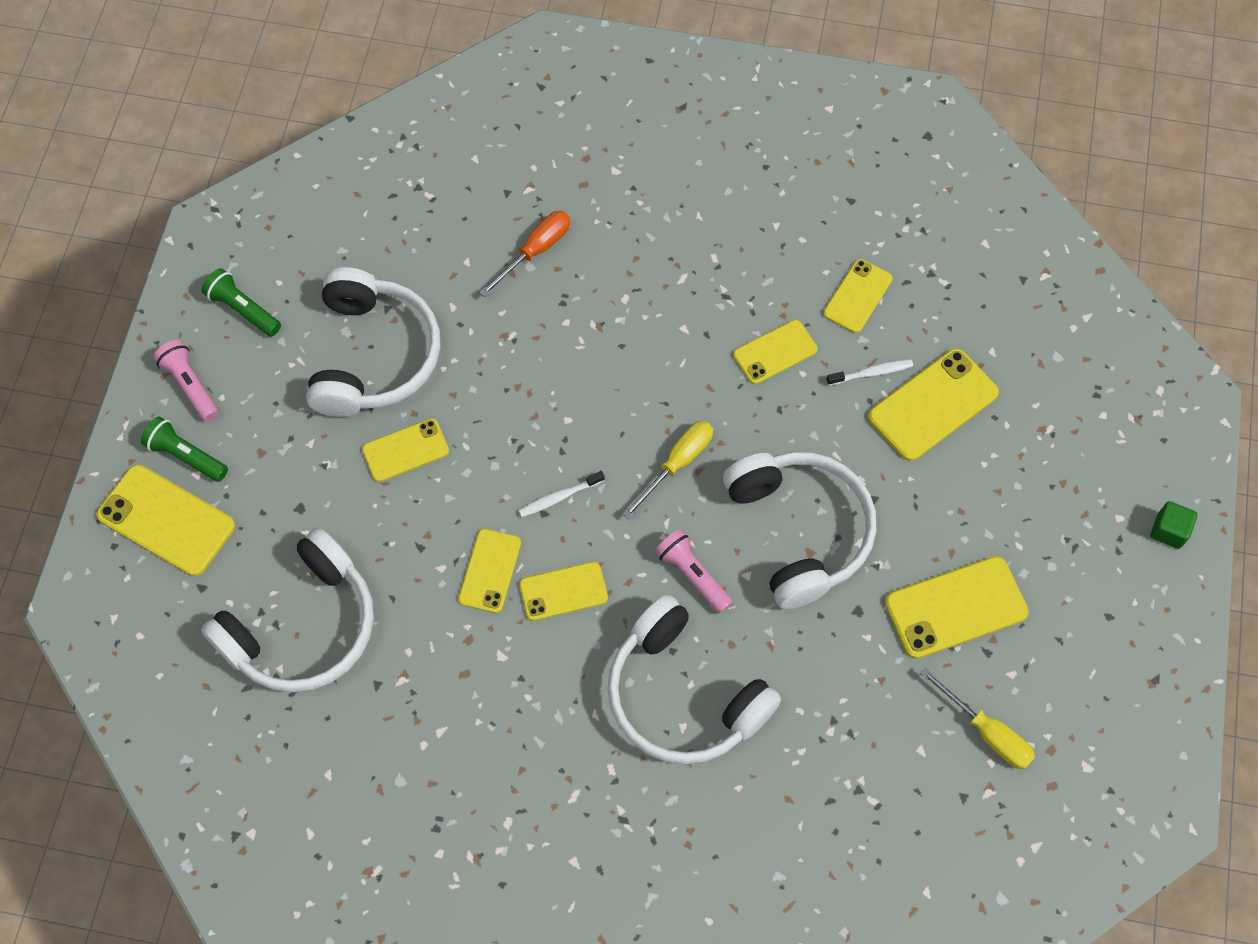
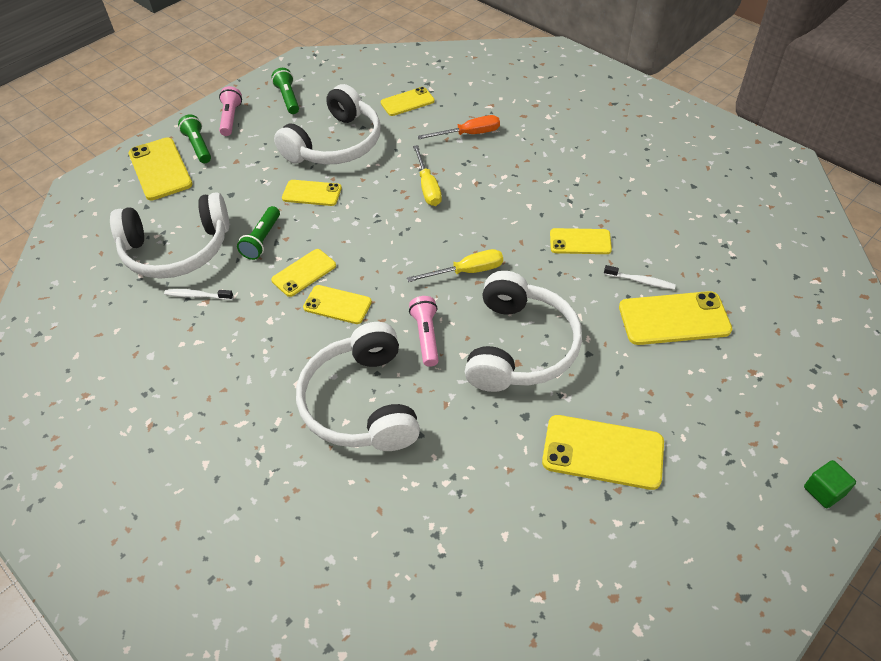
camera: 35 degrees right, 15 degrees down
(400, 553) = (262, 240): none -> green flashlight
(559, 497) = (378, 255): white toothbrush -> white toothbrush (197, 296)
(857, 296) = (661, 236): yellow phone -> yellow phone (407, 102)
(986, 732) = (567, 552): yellow screwdriver -> yellow screwdriver (428, 187)

